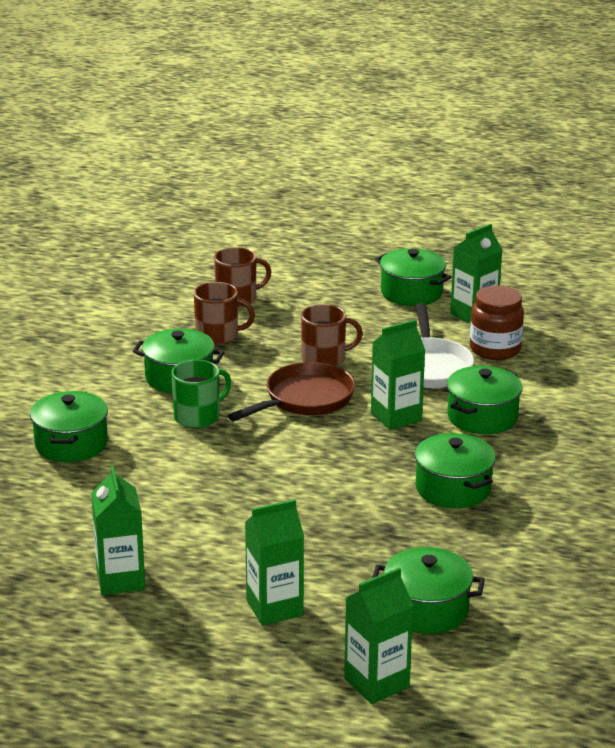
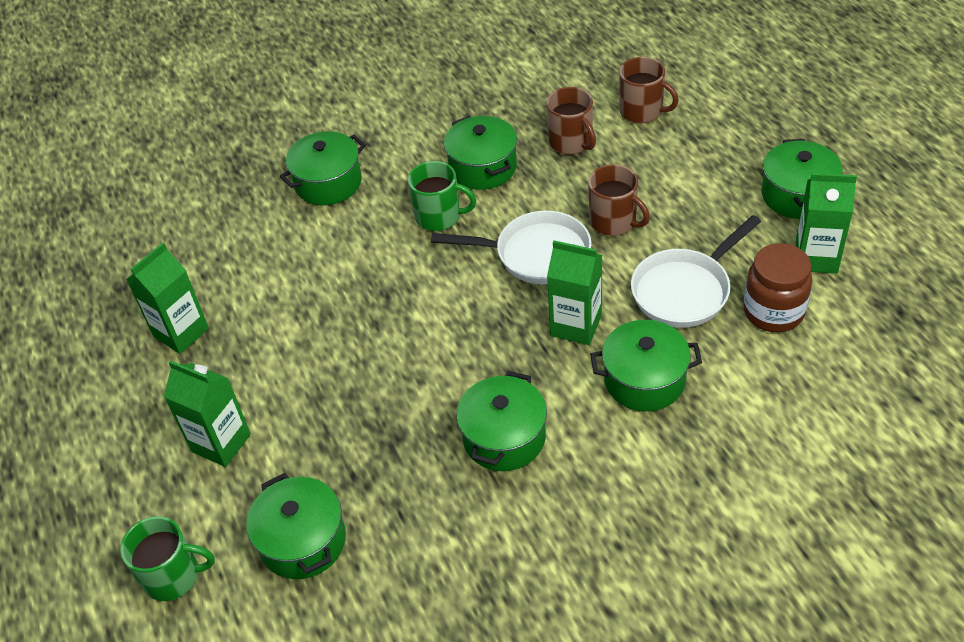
camera: 55 degrees right, 20 degrees up
(305, 399) = (536, 254): brown pan -> white pan
(376, 683) = (173, 576): green carton -> green mug

